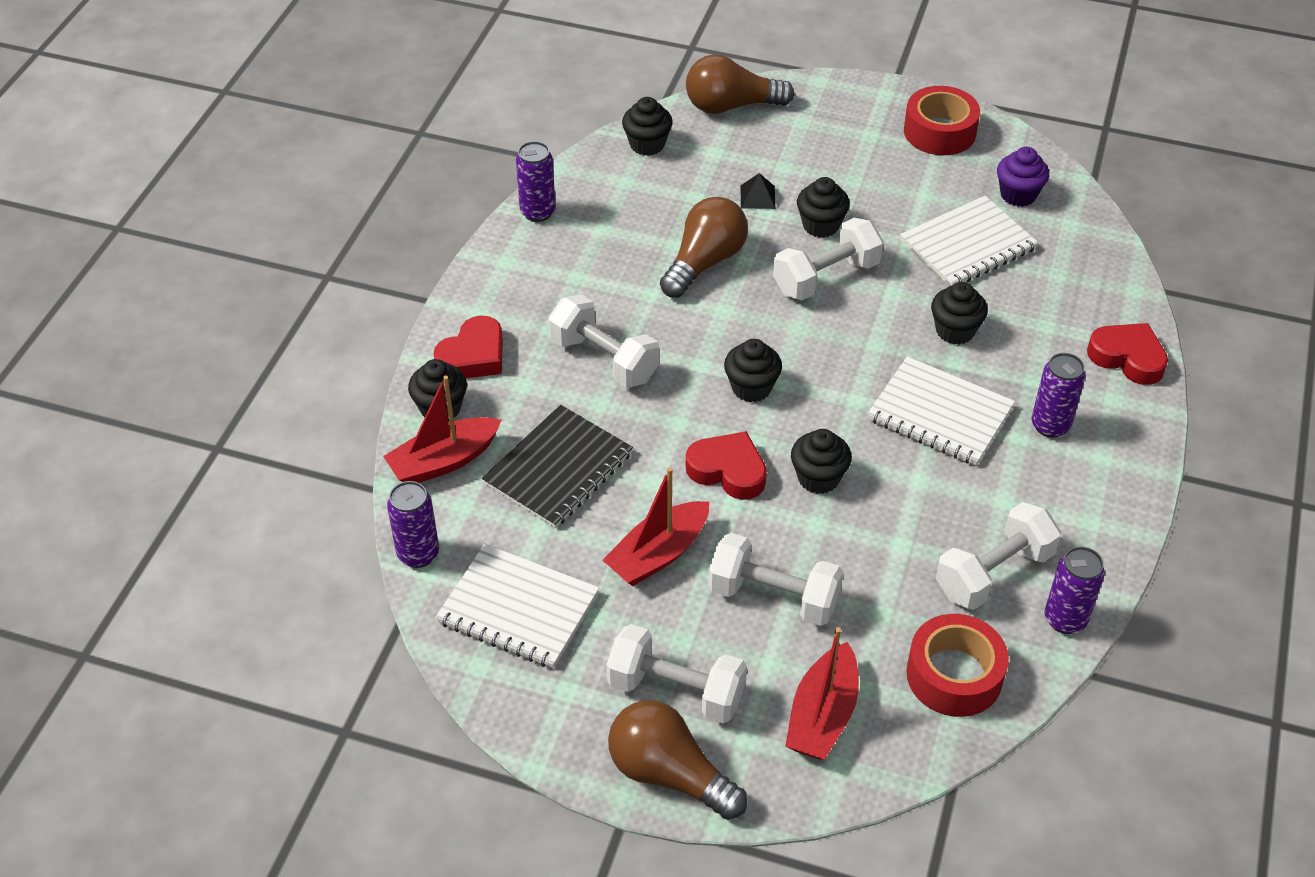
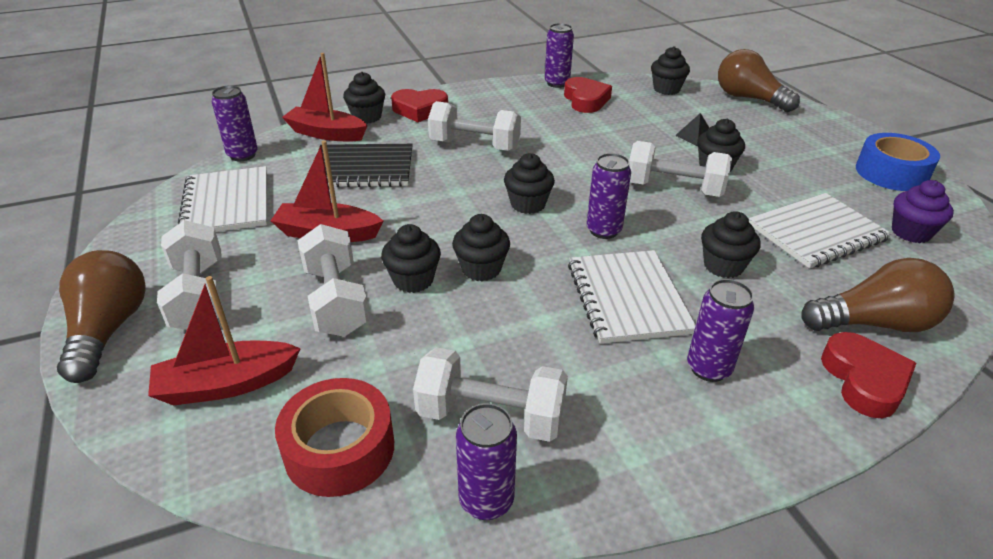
camera: 50 degrees right, 10 degrees down
(604, 359) = (474, 146): white dumbbell -> white dumbbell turned 75 degrees counterclockwise
(704, 262) = (608, 143): brown light bulb -> brown light bulb (874, 323)
(728, 470) = (438, 228): red heart -> red heart (585, 100)
(791, 531) = (413, 280): none -> black cupcake
(841, 366) = (603, 230): none -> purple can
(939, 132) = (891, 173): red tape -> blue tape
(967, 245) = (816, 232): white notebook -> white notebook turned 45 degrees counterclockwise

